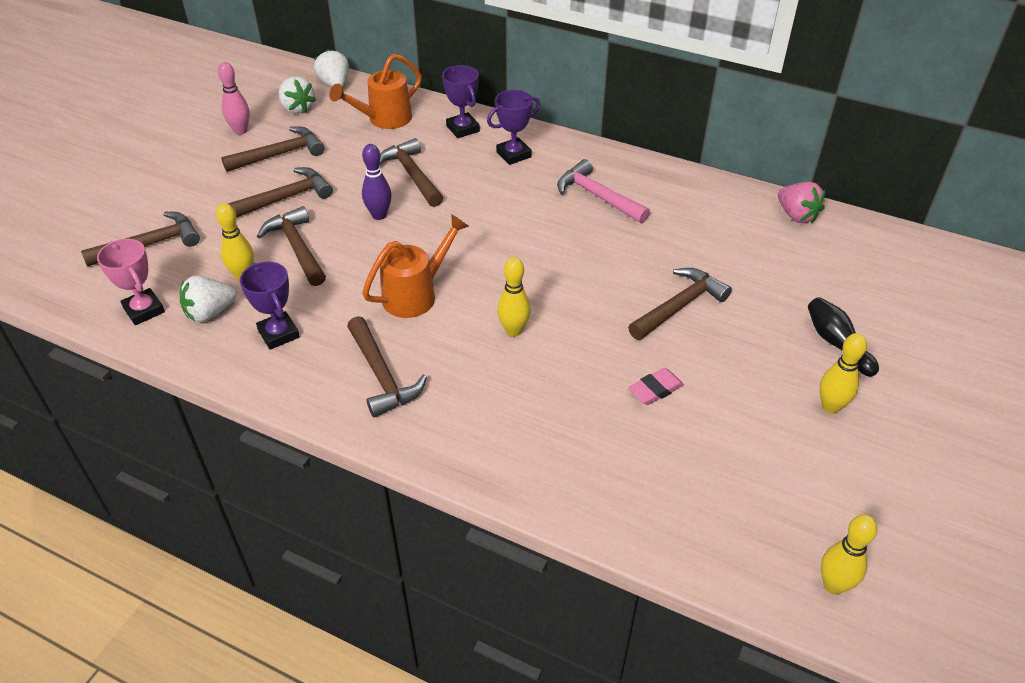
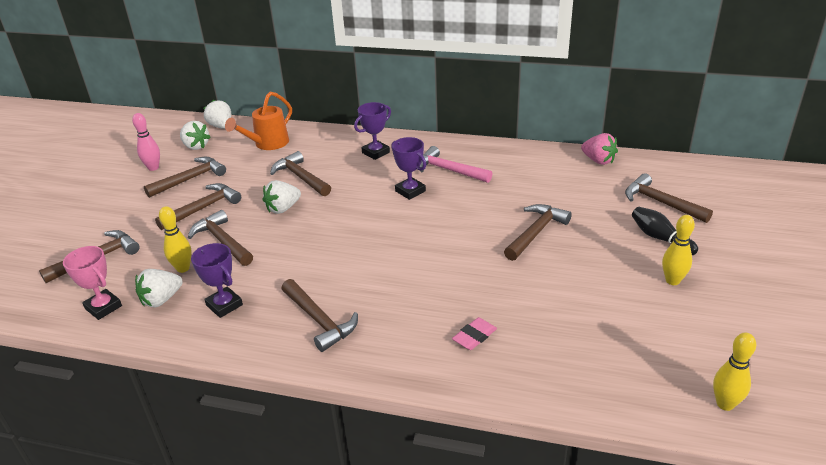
camera: 10 degrees left, 10 degrees down
(379, 215) = (283, 208): purple bowling pin -> white strawberry
(416, 294) = (329, 258): orange watering can -> none
(463, 129) = (331, 141): purple trophy -> purple trophy (410, 191)
(513, 330) = (415, 270): yellow bowling pin -> none
(655, 390) = (539, 292): pink eraser -> pink eraser (474, 336)
(856, 292) = (660, 203): none -> brown hammer

